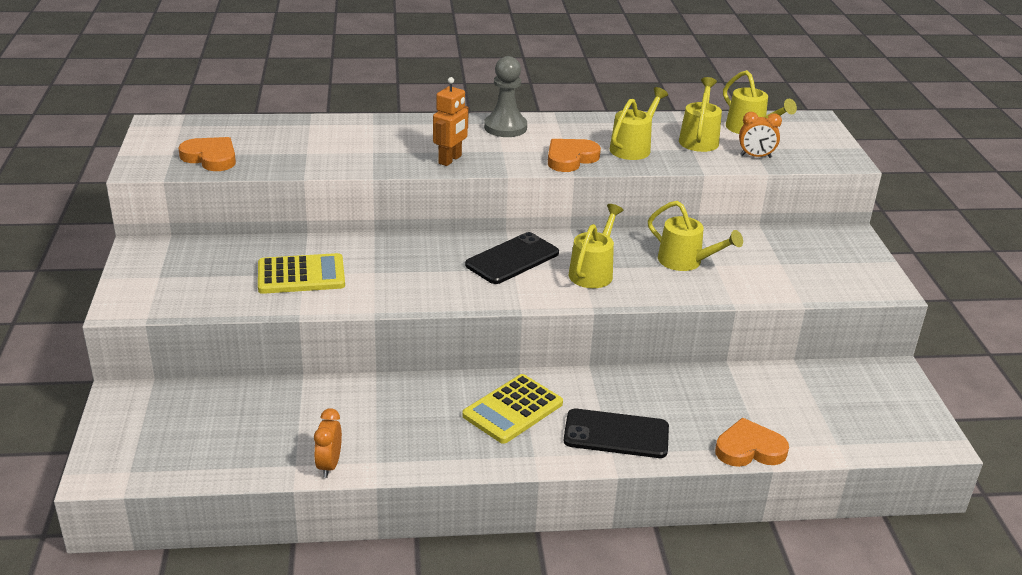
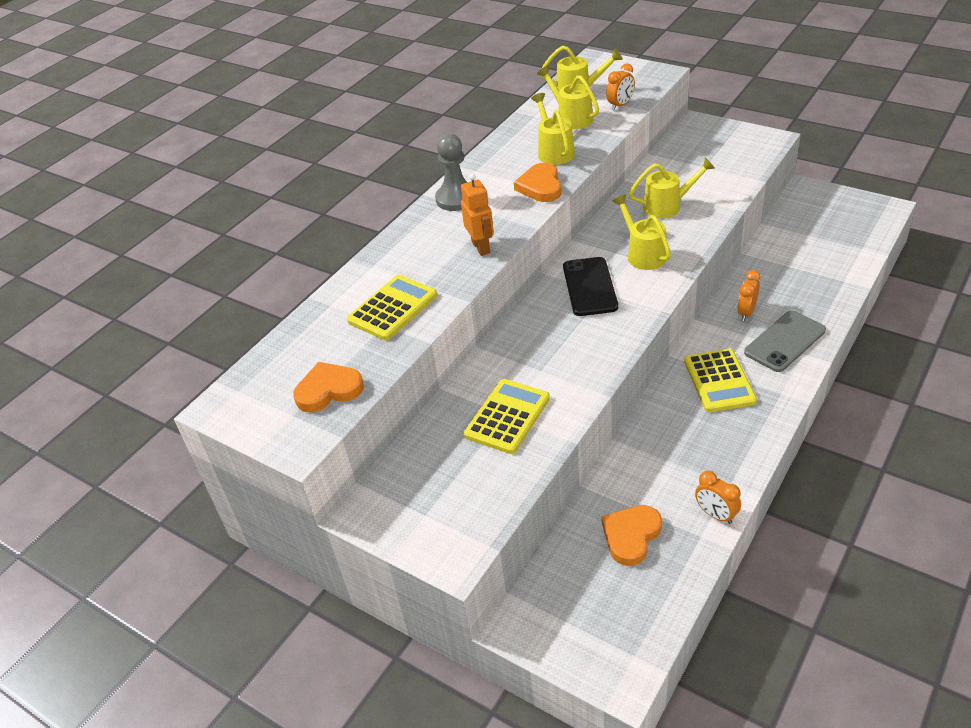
camera: 45 degrees left, 10 degrees up
(330, 149) = (392, 308): none -> yellow calculator
(616, 434) = (785, 341): black phone -> grey phone
(634, 395) = (746, 312): none -> orange clock
(749, 449) = (842, 288): orange heart -> orange heart (631, 536)

